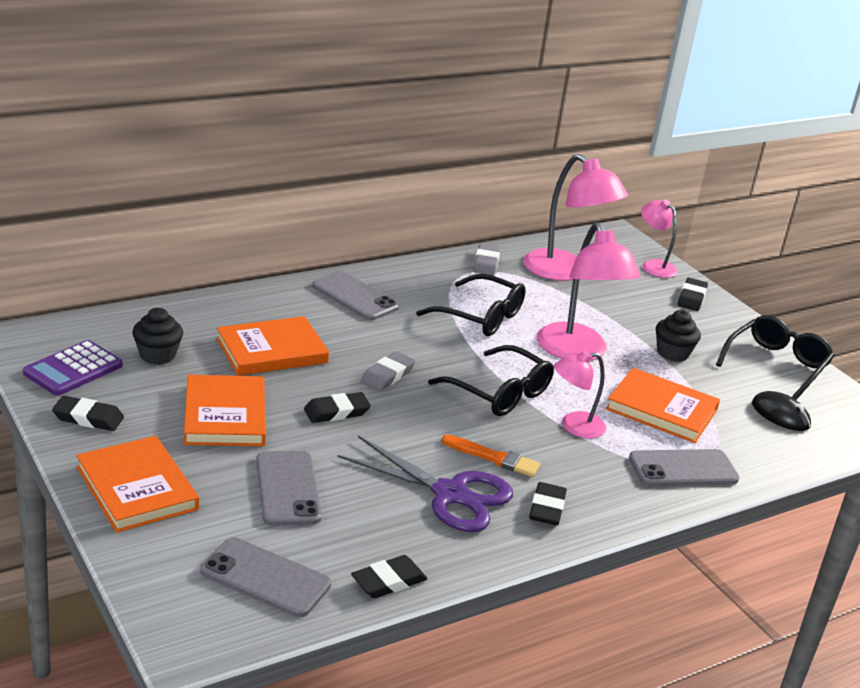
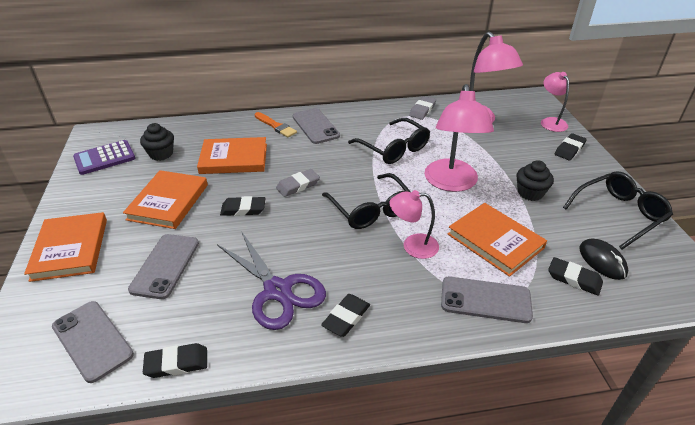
camera: 25 degrees right, 10 degrees up
(88, 418) = (85, 192): black eraser -> black eraser (574, 279)
(494, 458) = (332, 264): orange brush -> orange brush (276, 126)

